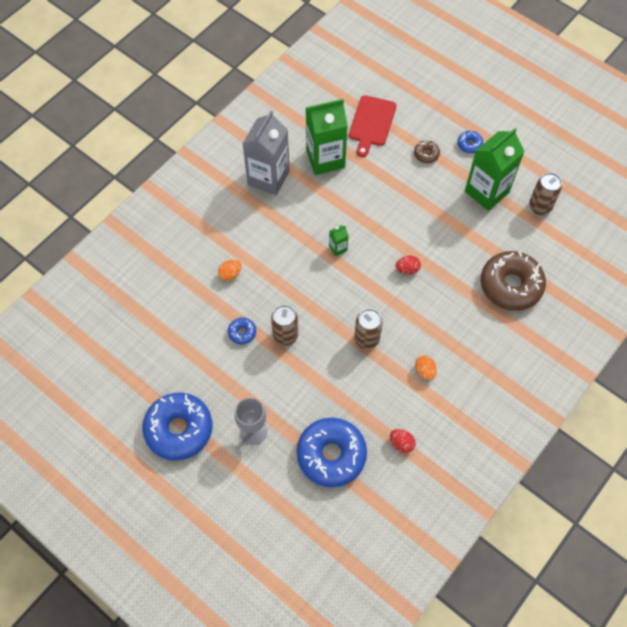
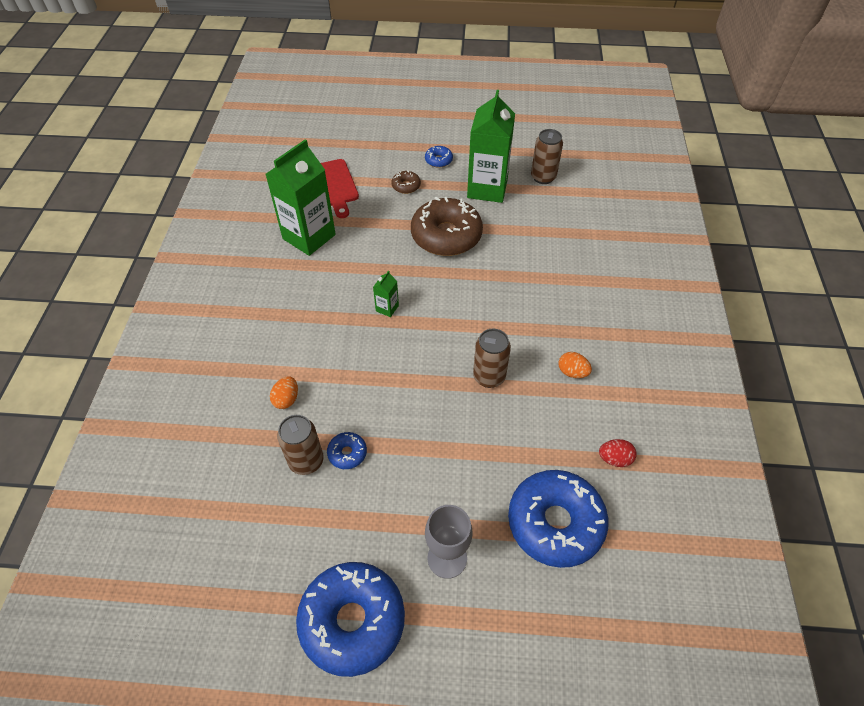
camera: 35 degrees left, 10 degrees down
(268, 178) = (260, 283): grey carton -> none
(285, 335) = (399, 426): brown can -> brown can (306, 461)
(407, 269) = (472, 290): red egg -> none
(510, 285) = (578, 251): brown donut -> brown donut (446, 236)

